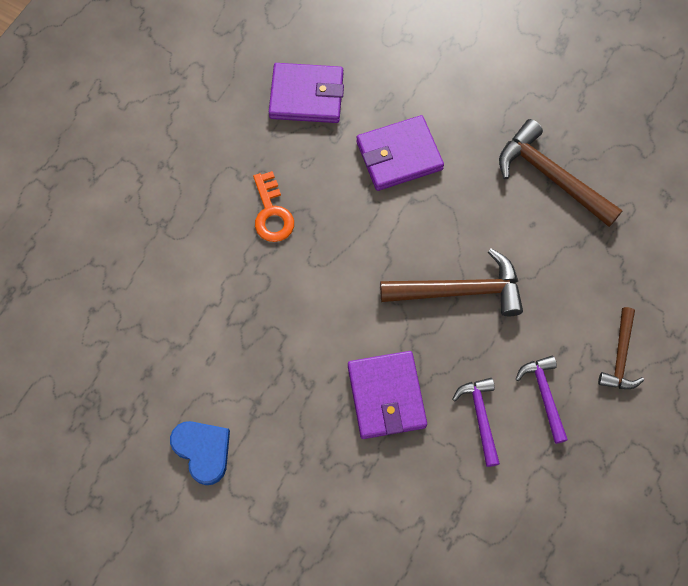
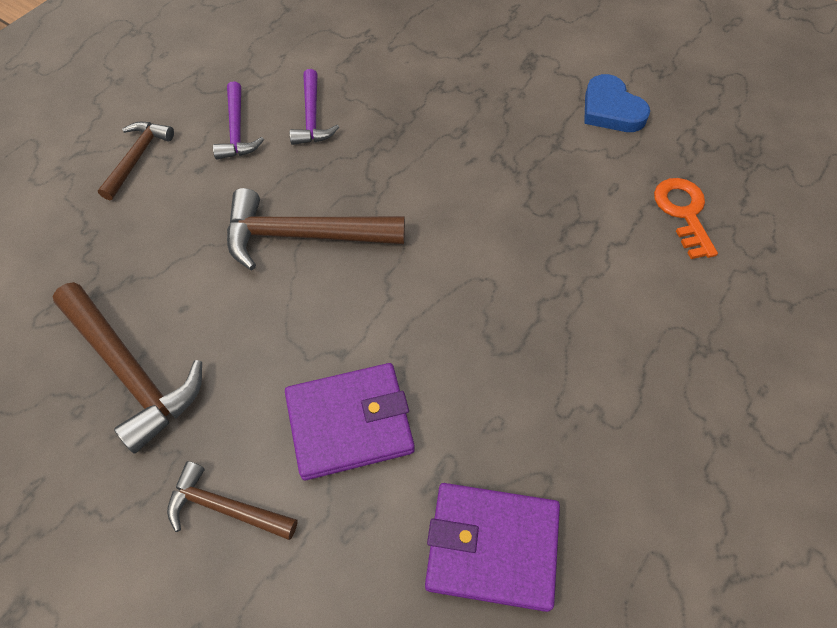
camera: 175 degrees left, 10 degrees down
(272, 213) = (546, 351): orange key -> orange key (683, 213)
(386, 396) = (411, 141): purple wallet -> none
(463, 103) = (225, 508): none -> brown hammer

